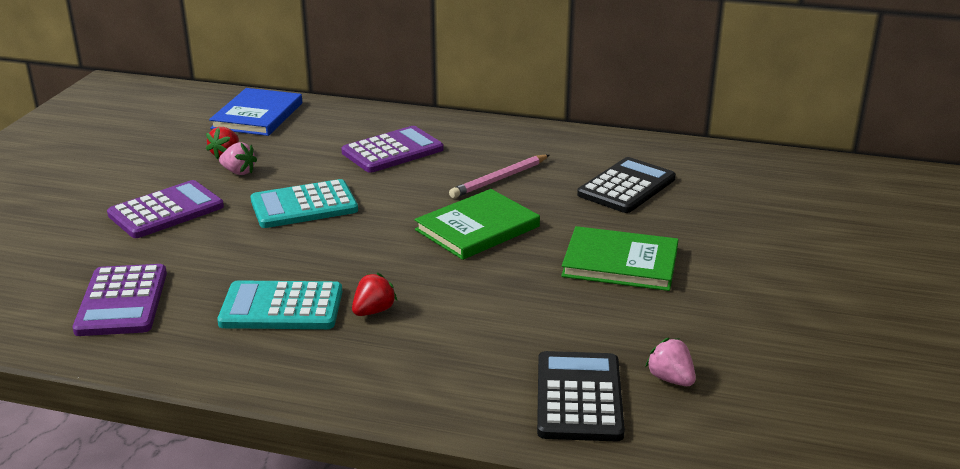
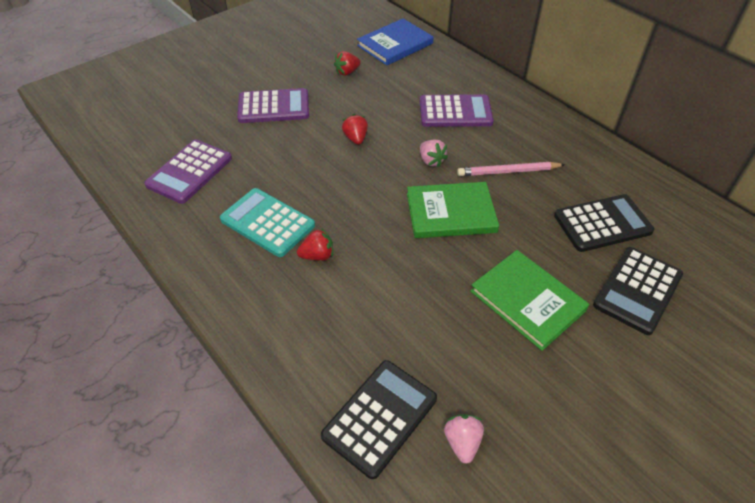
camera: 35 degrees right, 20 degrees up
(239, 172) = (342, 91): pink strawberry -> pink strawberry (431, 161)
(304, 206) = (355, 138): turquoise calculator -> red strawberry
(703, 220) = (637, 290): none -> black calculator

